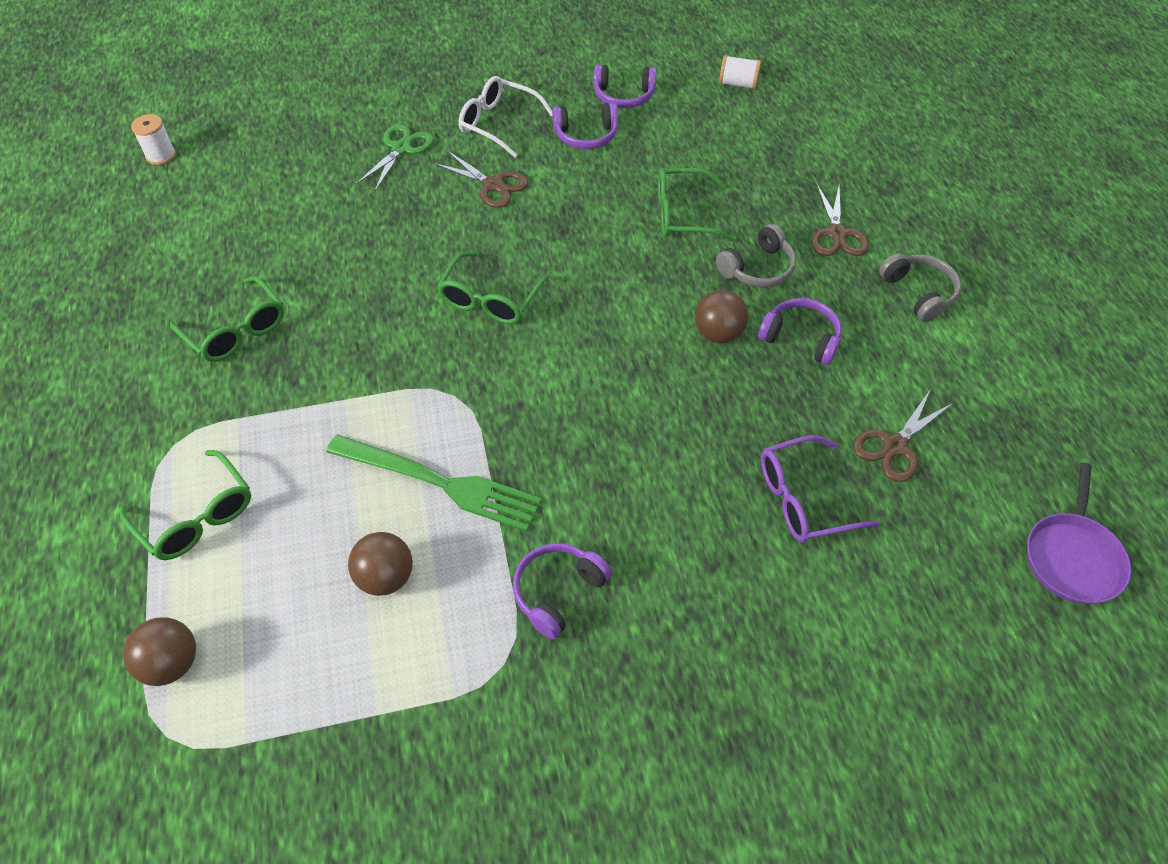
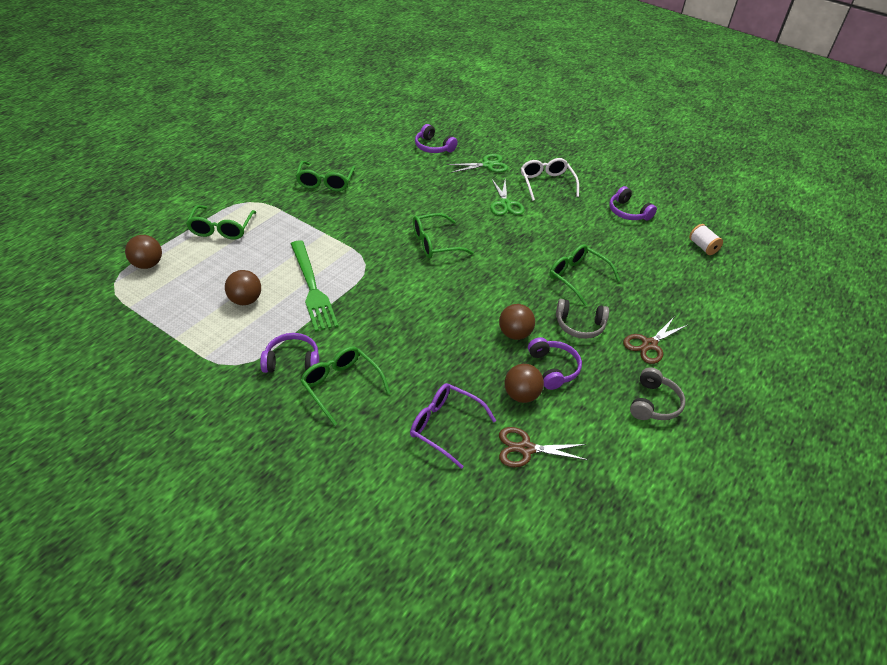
camera: 45 degrees right, 10 degrees down
(161, 155) = (391, 107): white spool -> none
(493, 185) = (505, 204): brown scissors -> green scissors
(586, 135) = (581, 215): purple headphones -> purple headphones (433, 147)
(649, 564) = (340, 386): none -> green glasses
(815, 395) = (521, 395): none -> brown ball
(1072, 557) = (540, 580): purple pan -> none

